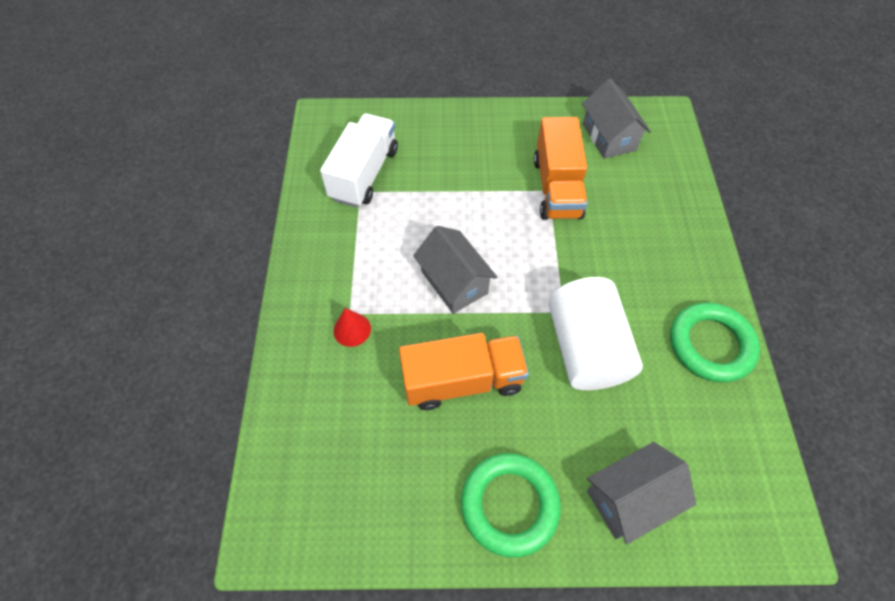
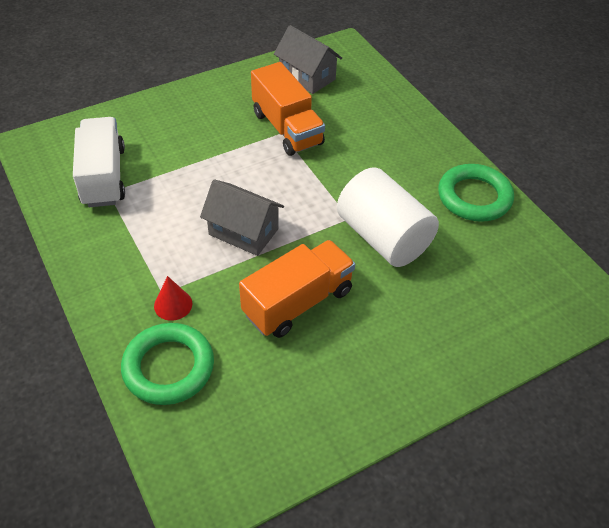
camera: 30 degrees left, 10 degrees down
(509, 505) = (393, 375): green ring -> green ring (168, 367)
(630, 498) = (480, 327): grey house -> none

